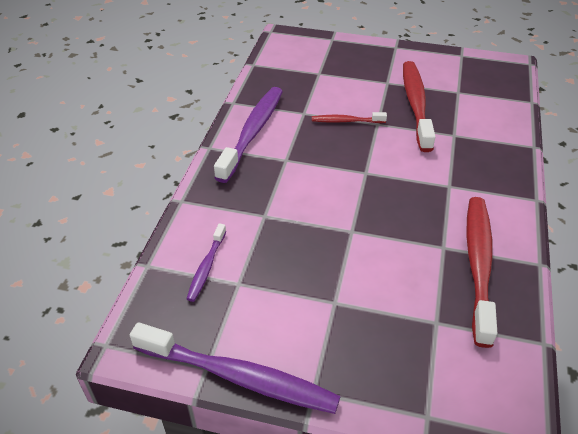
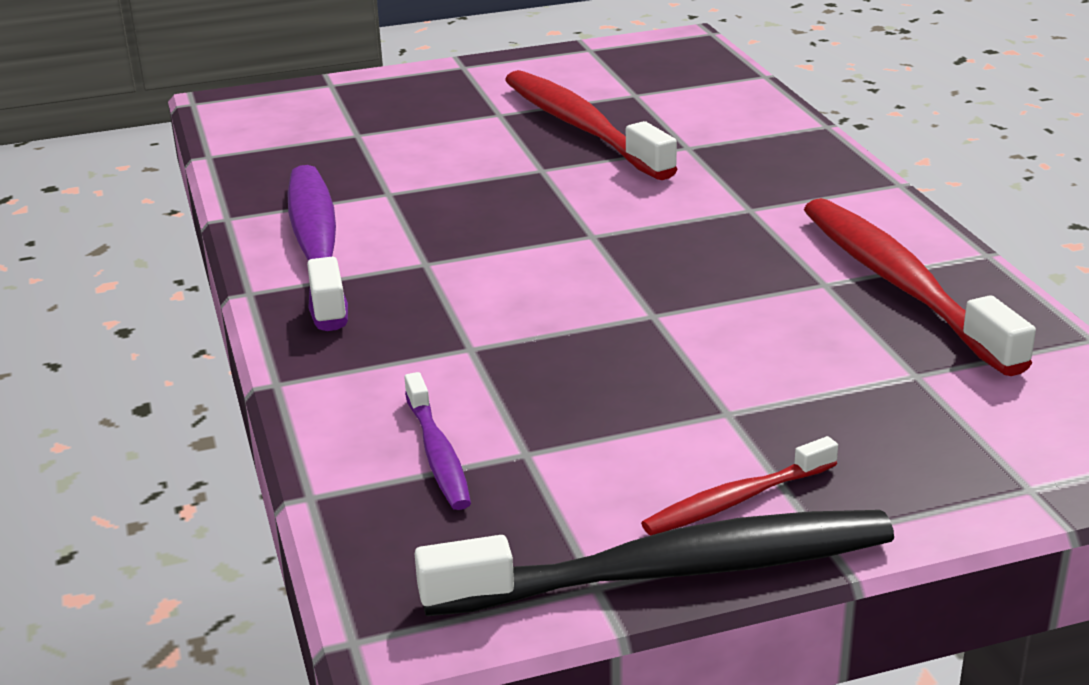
camera: 30 degrees left, 15 degrees down
(239, 377) = (673, 571): purple toothbrush -> black toothbrush
(346, 121) = (481, 181): red toothbrush -> red toothbrush (736, 500)

